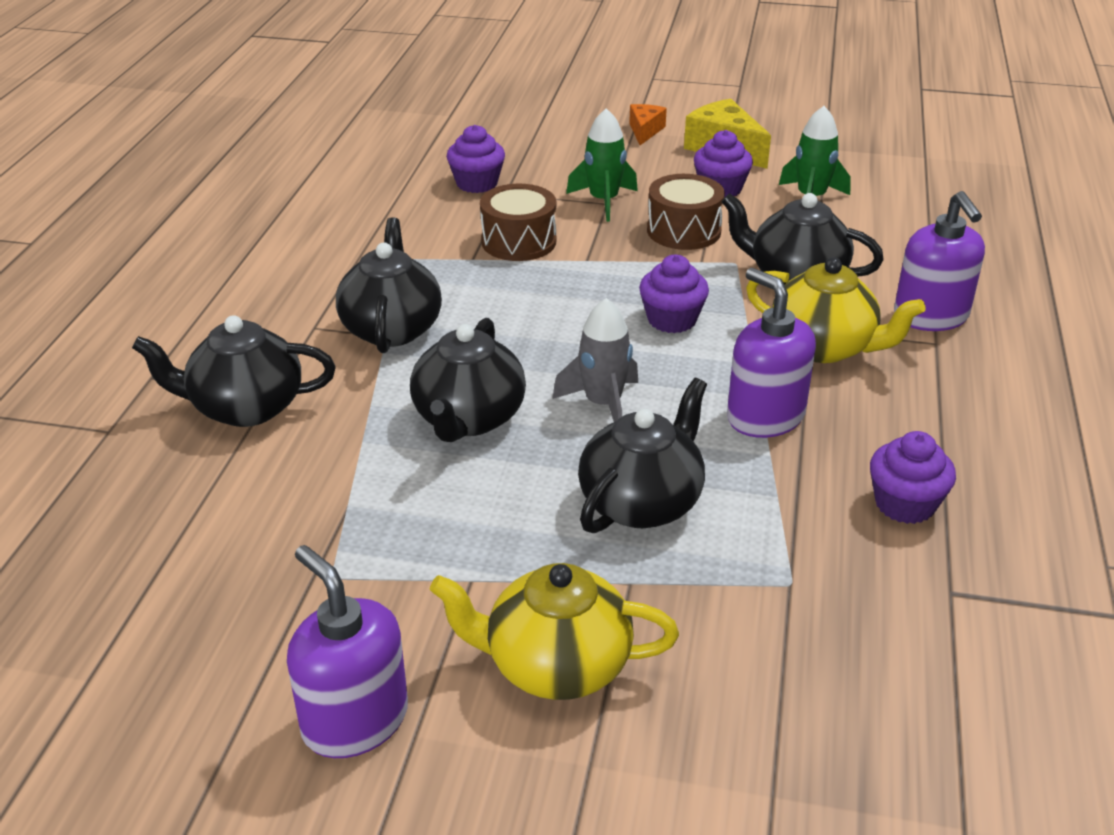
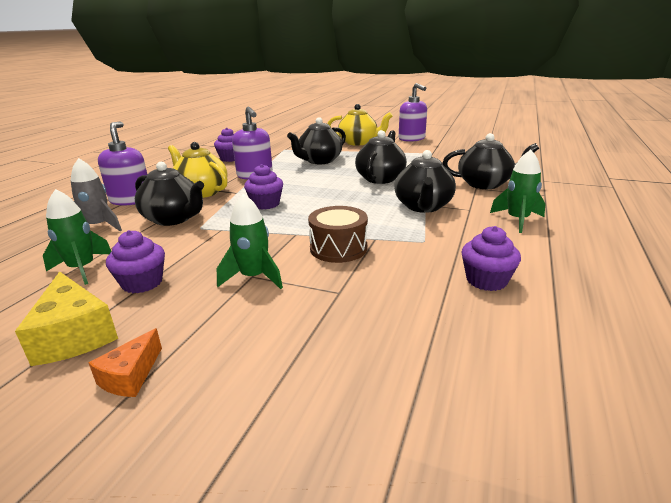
camera: 170 degrees left, 10 degrees down
(250, 305) = (517, 220): none -> green rocket
(477, 183) = (365, 305): purple cupcake -> purple cupcake (486, 280)
(603, 404) = (320, 180): grey rocket -> grey rocket (99, 226)
(683, 231) = (211, 249): brown drum -> none

